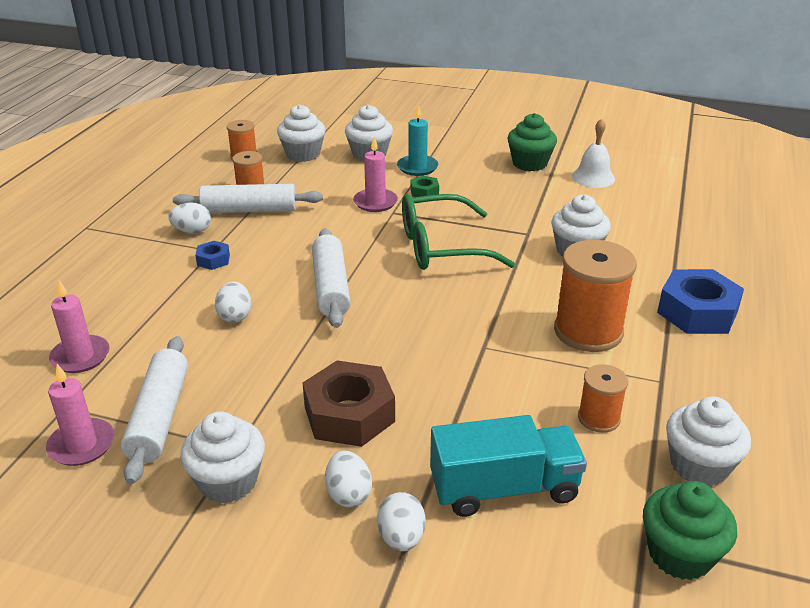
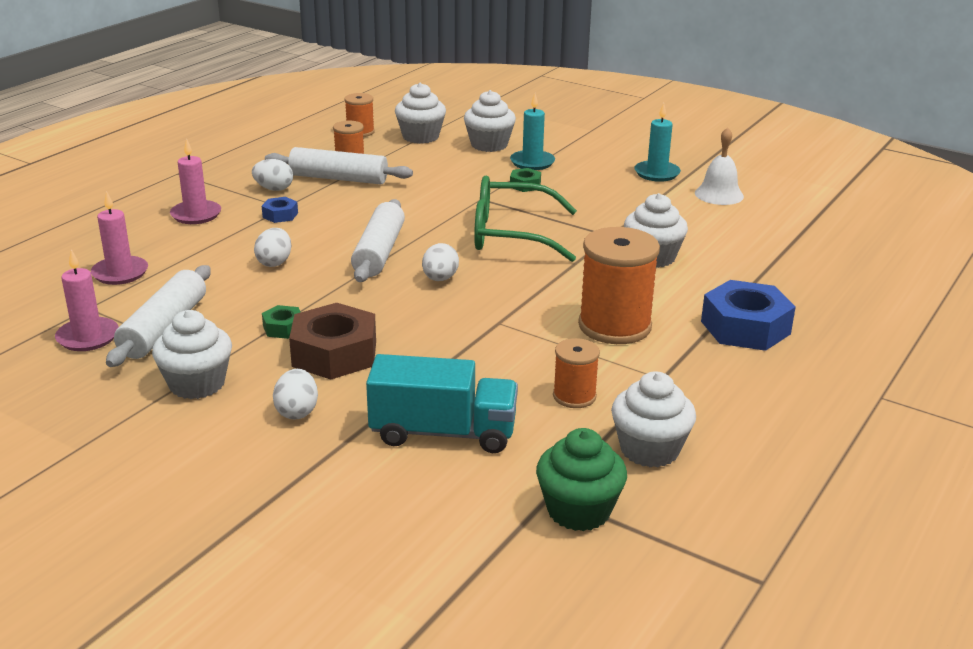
camera: 15 degrees right, 5 degrees down
(282, 393) = (283, 328): none -> green nut
(375, 202) = (468, 188): pink candle -> pink candle (196, 215)
(401, 538) = (324, 450): white egg -> white egg (440, 279)
(529, 163) = (657, 173): green cupcake -> turquoise candle

